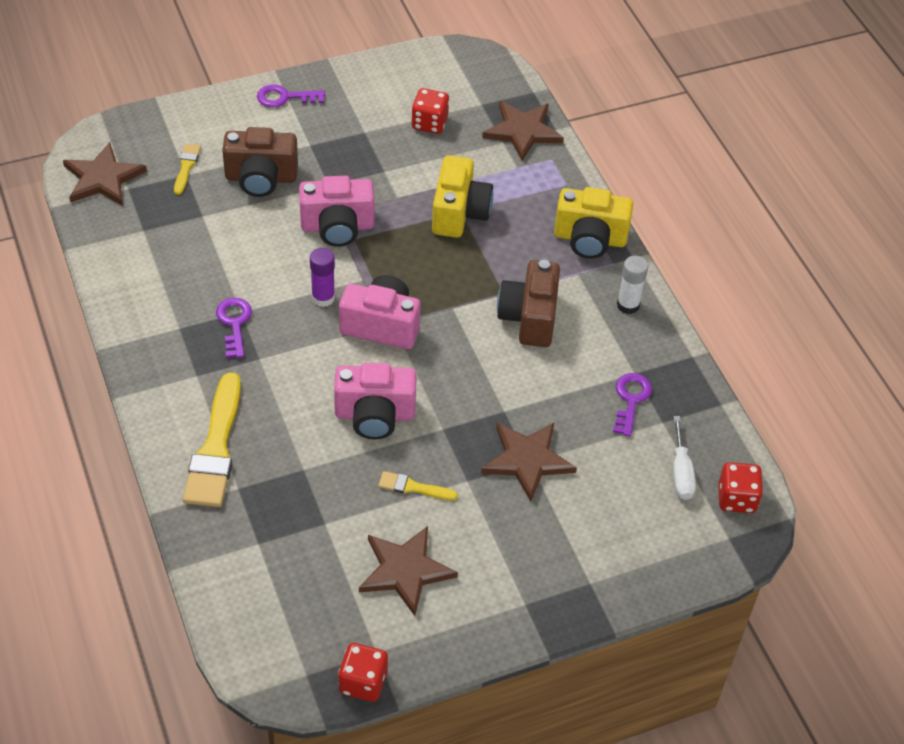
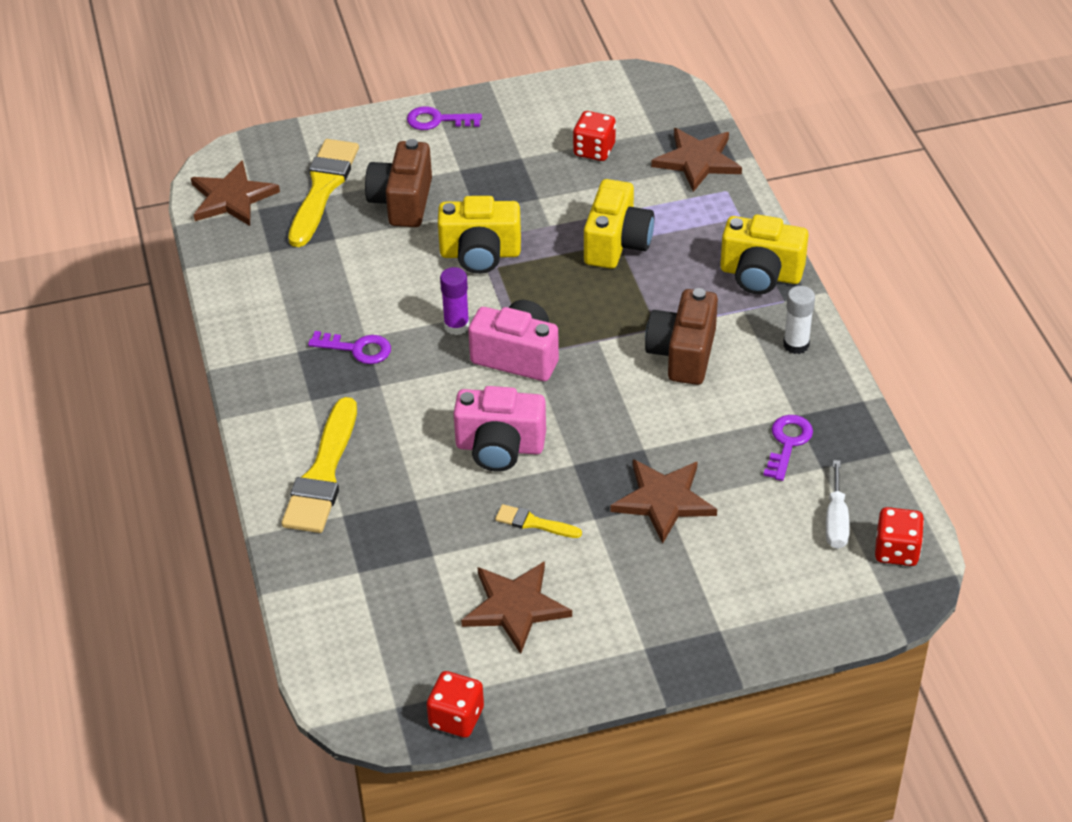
camera: 10 degrees right, 5 degrees down
(186, 167) = (322, 188): yellow brush -> yellow brush, size x2.06
(234, 323) = (357, 349): purple key -> purple key turned 105 degrees clockwise
(261, 178) = (402, 202): brown camera -> brown camera turned 90 degrees clockwise
(337, 227) = (480, 254): pink camera -> yellow camera

